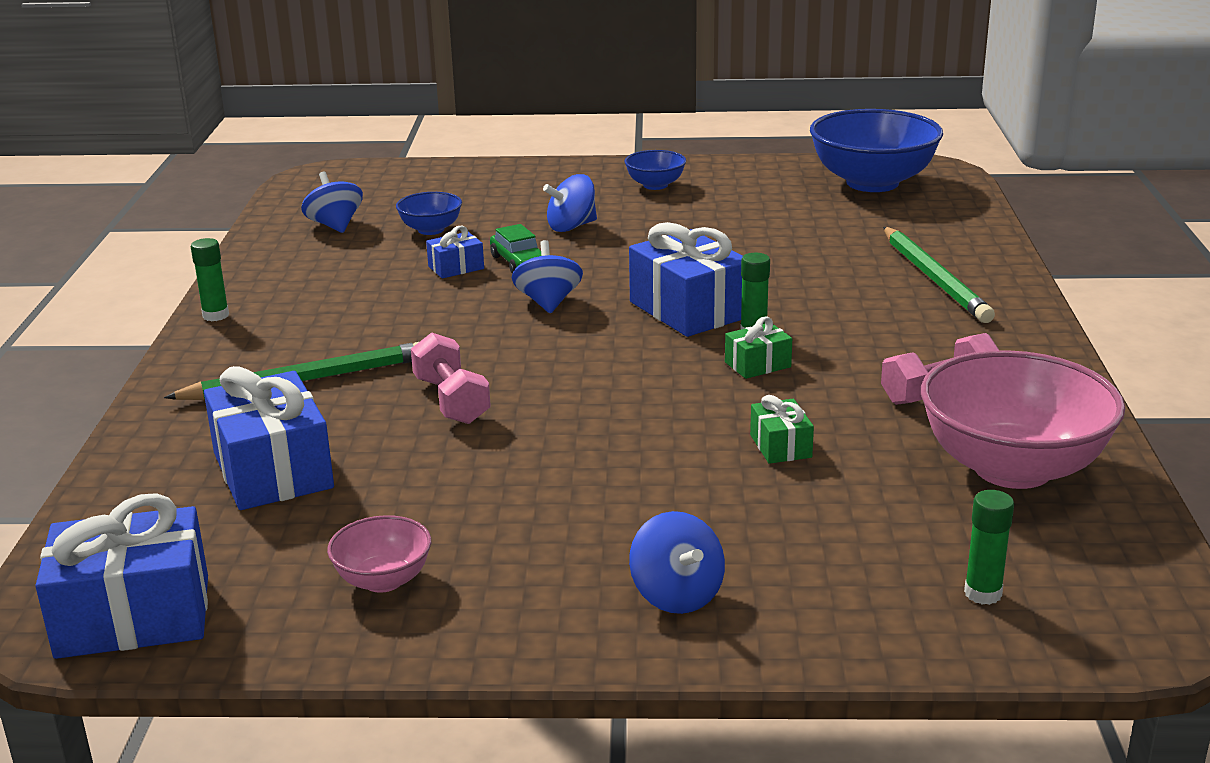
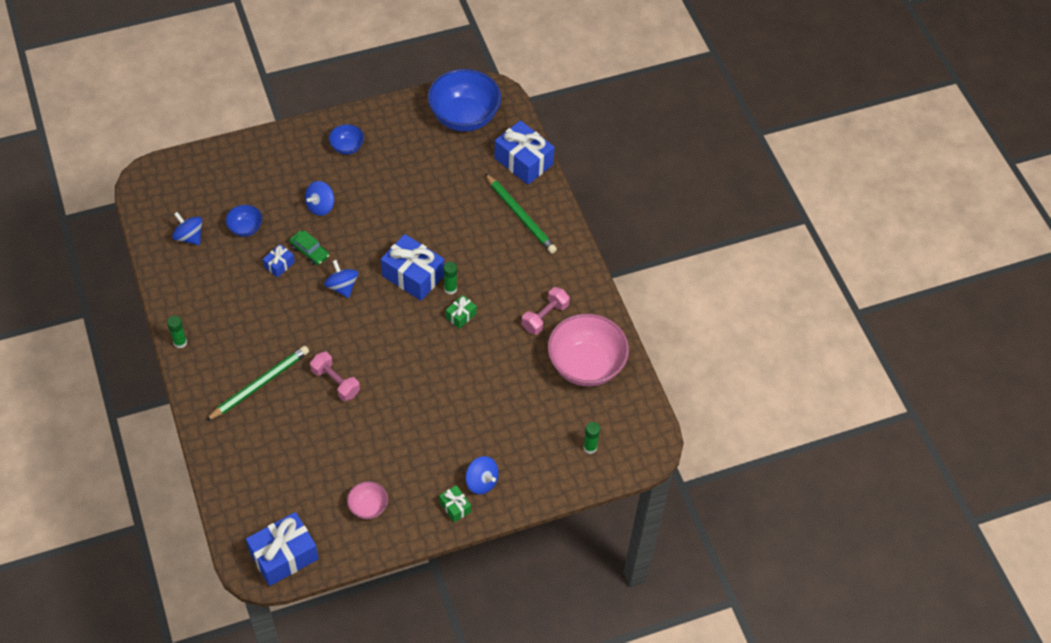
camera: 25 degrees left, 30 degrees up
(273, 470) = (284, 454): blue gift -> blue gift (523, 161)
(780, 446) = (490, 376): green gift -> green gift (455, 507)

